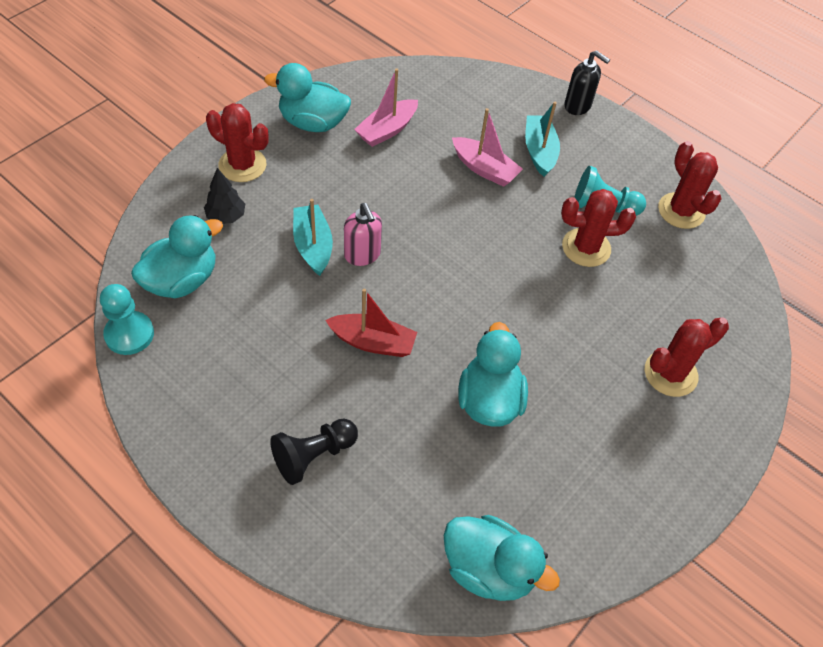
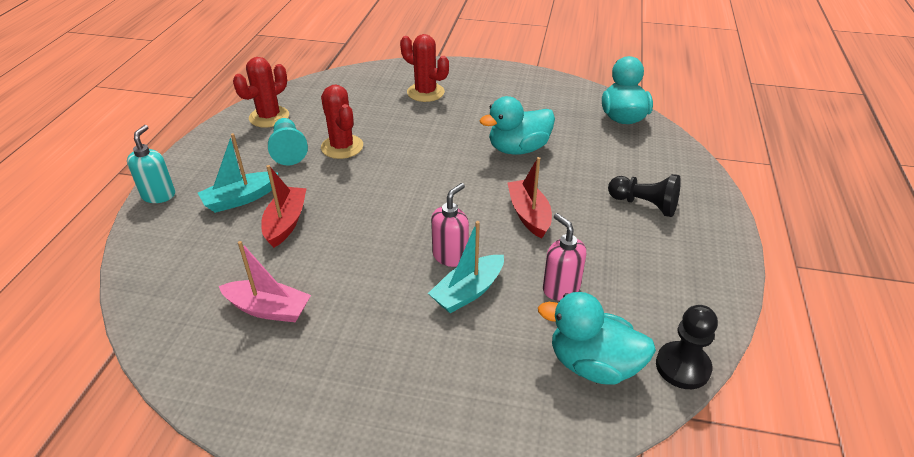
camera: 115 degrees left, 15 degrees down
(129, 334) = (682, 367): turquoise pawn -> black pawn
(226, 216) = (489, 377): black tree -> none
(242, 165) = (405, 407): red cactus -> none
(266, 308) = (560, 288): none -> pink soap dispenser
(312, 123) = (292, 378): turquoise duck -> none
(484, 169) = (286, 223): pink boat -> red boat
(578, 106) = (159, 195): black soap dispenser -> turquoise soap dispenser

